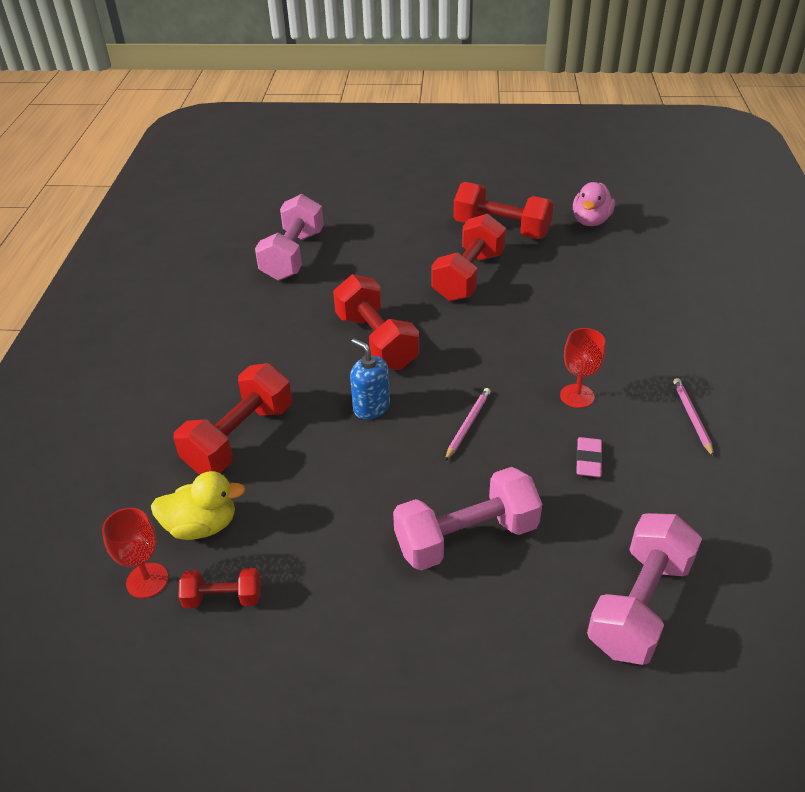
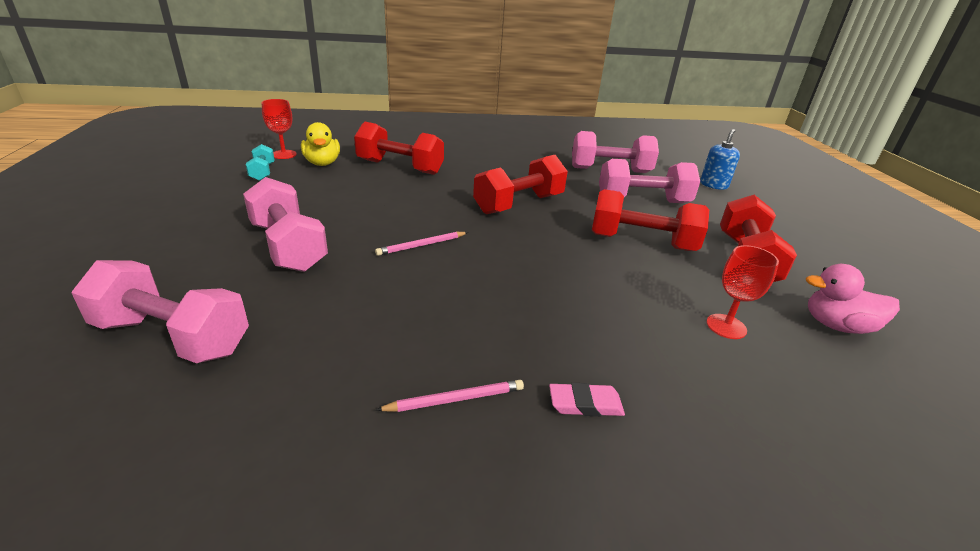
camera: 75 degrees right, 10 degrees down
(223, 598) = (262, 172): red dumbbell -> turquoise dumbbell
(371, 407) = (437, 205): blue soap dispenser -> blue soap dispenser (713, 185)
(380, 253) = (643, 201): none -> pink dumbbell
(468, 425) = (422, 245): pink pencil -> pink pencil turned 135 degrees clockwise
(577, 396) = (475, 306): red goblet -> red goblet (726, 326)
(588, 460) = (376, 311): pink eraser -> pink eraser (585, 404)

